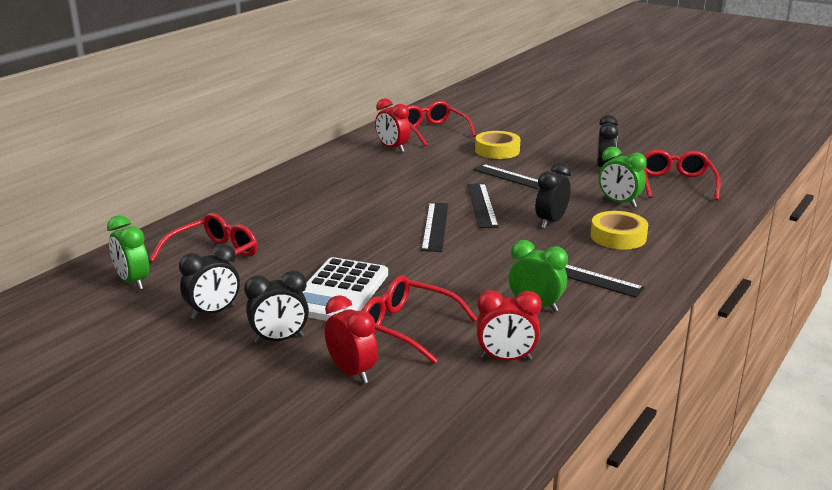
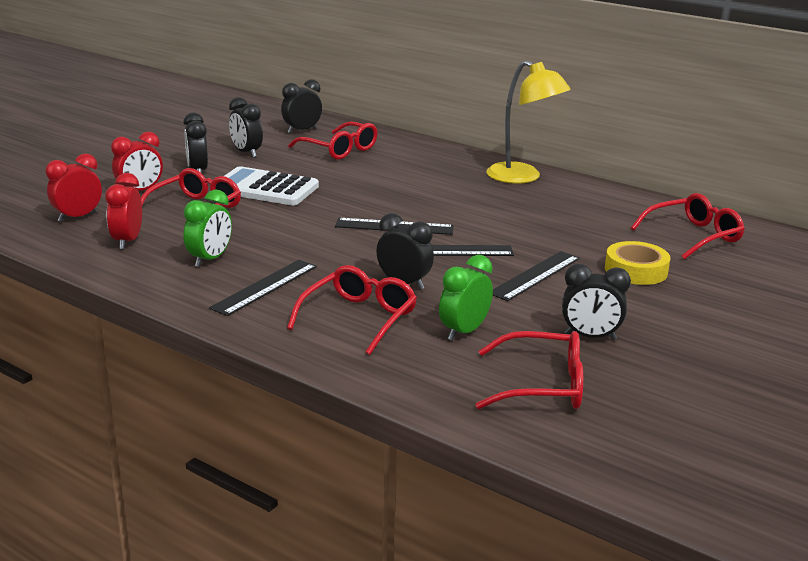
camera: 90 degrees right, 0 degrees up
(133, 282) = (302, 131): green clock -> black clock
(309, 175) = (522, 177): none -> yellow lamp
(392, 148) = (618, 214): red clock -> red clock (78, 217)
(618, 237) = (359, 318): yellow tape -> red glasses

